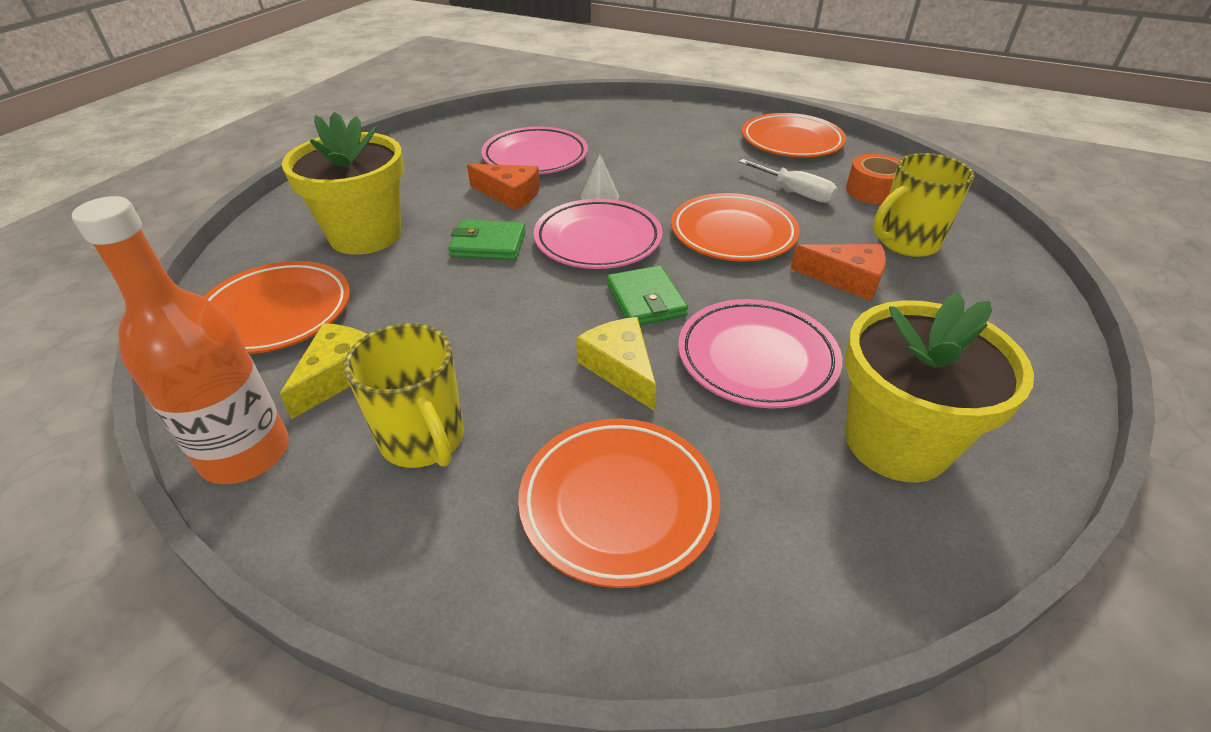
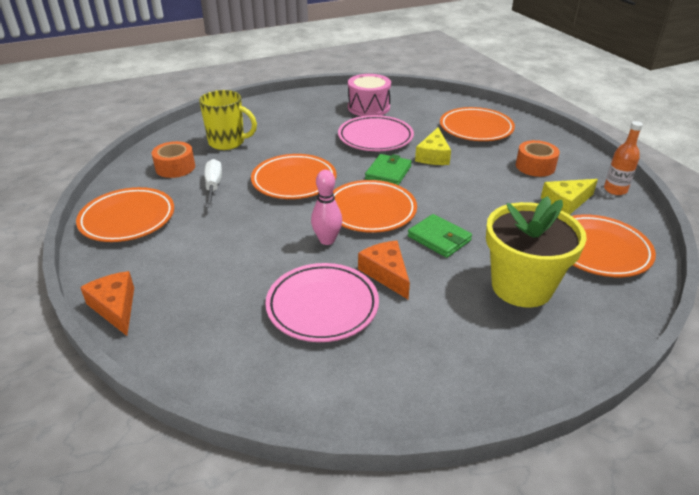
camera: 140 degrees left, 5 degrees down
(245, 454) = (615, 190): orange bottle -> orange bottle, size x0.56
(424, 440) = (535, 166): yellow mug -> orange tape
(598, 240) = (370, 211): pink plate -> orange plate
(600, 196) = (327, 240): white cone -> pink bowling pin
(846, 279) = (286, 143): orange cheese -> orange cheese (115, 307)
(896, 442) = (368, 107): yellow flower pot -> pink drum

